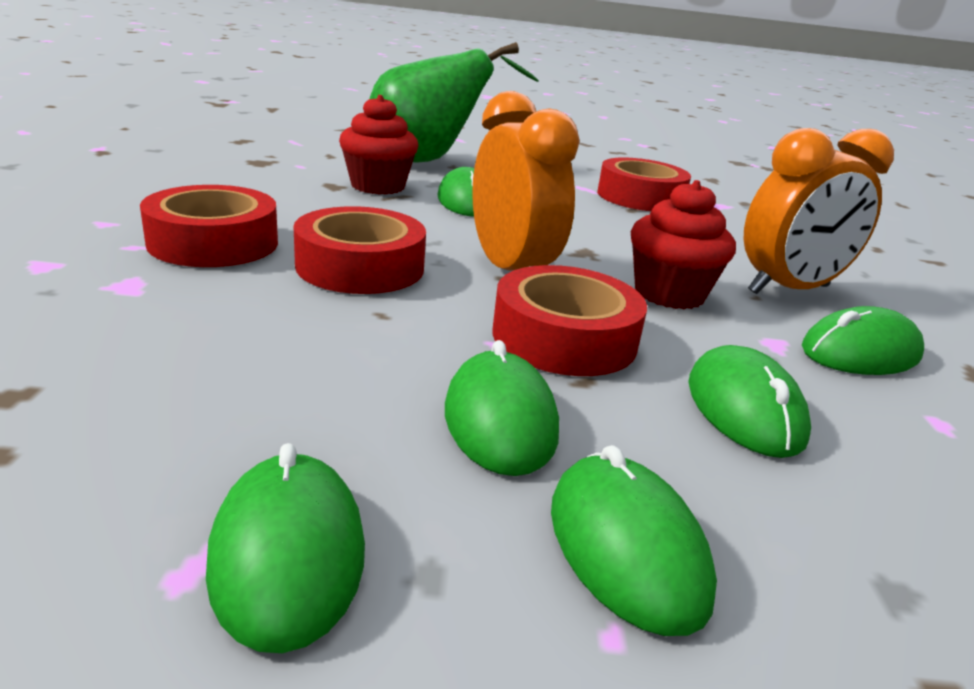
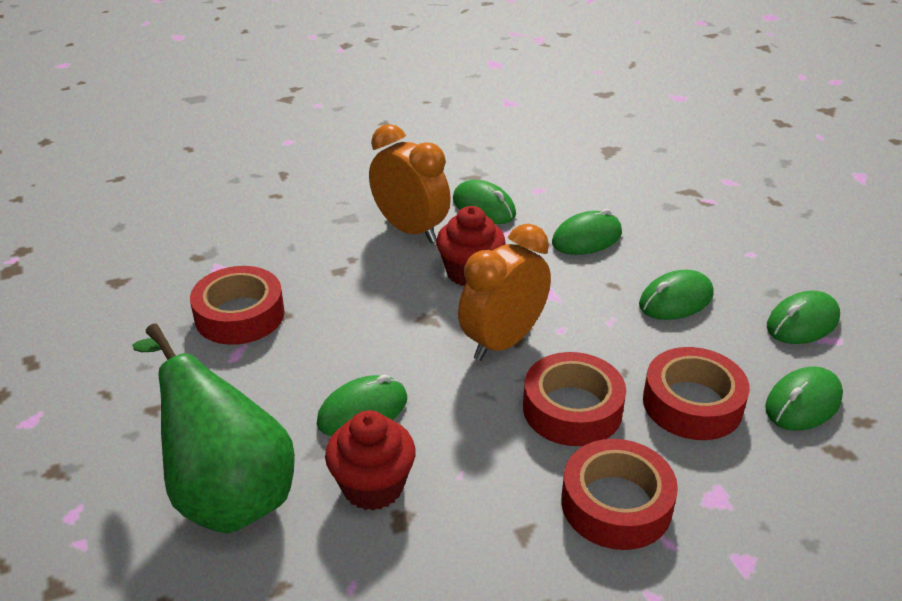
camera: 110 degrees left, 10 degrees up
(564, 337) = (576, 299): red tape -> red tape (692, 403)
(626, 547) = (713, 256): green mouse -> green mouse (803, 403)

